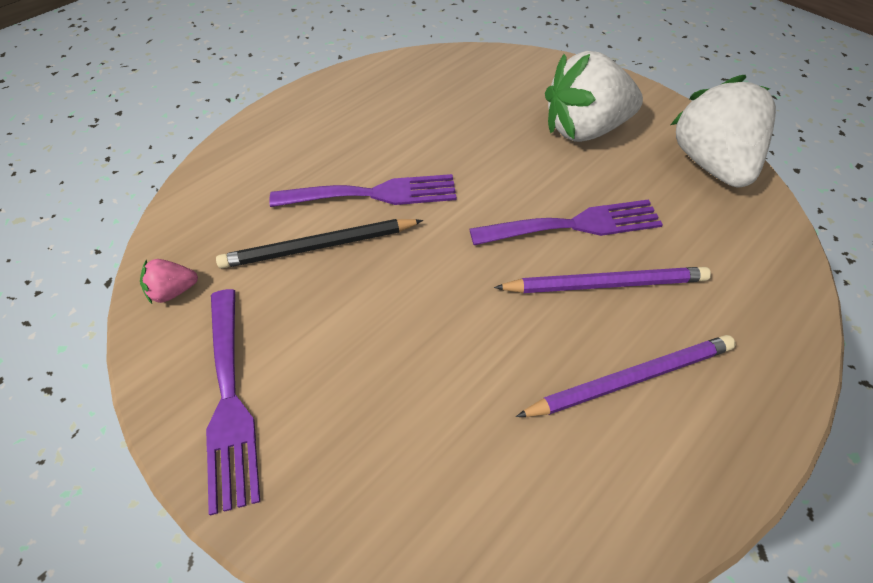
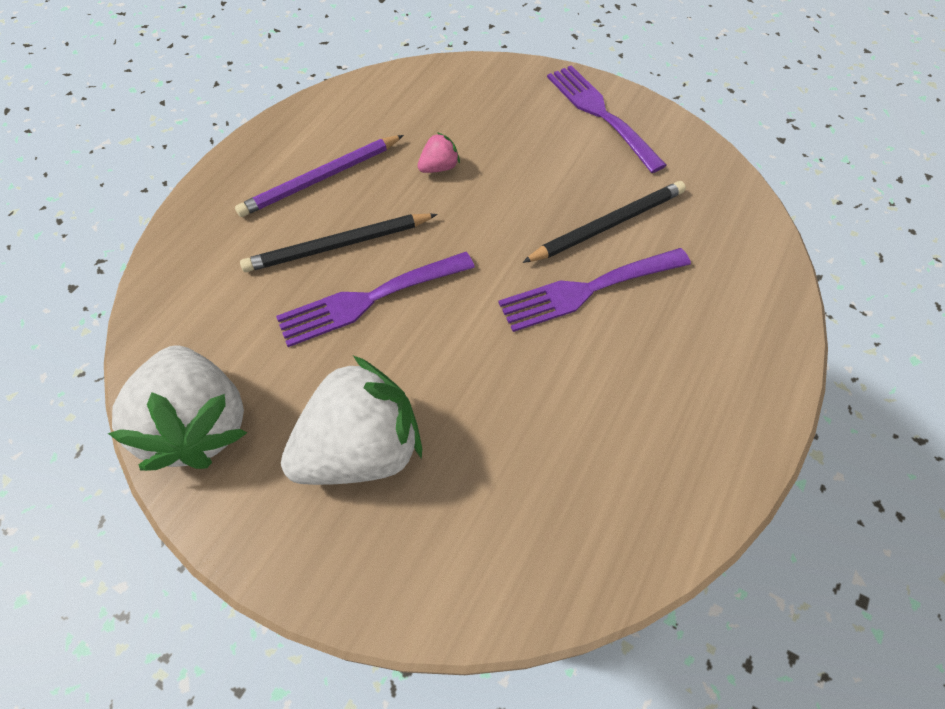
camera: 165 degrees right, 5 degrees up
(174, 291) = (699, 166): pink strawberry -> pink strawberry (439, 167)
(605, 284) = (338, 245): purple pencil -> black pencil

